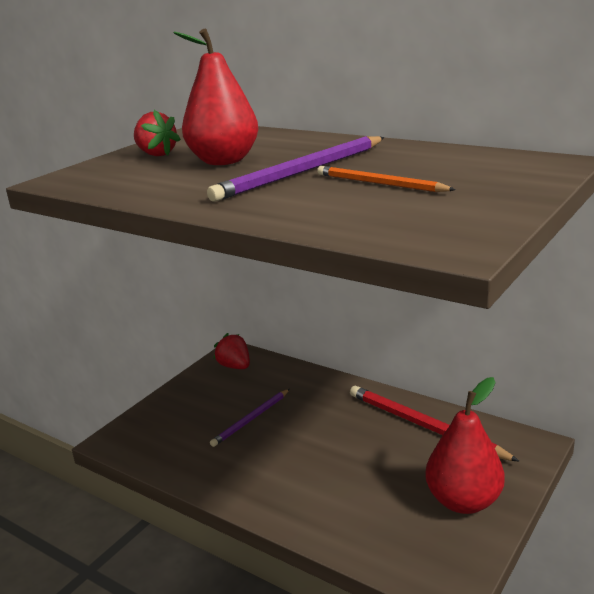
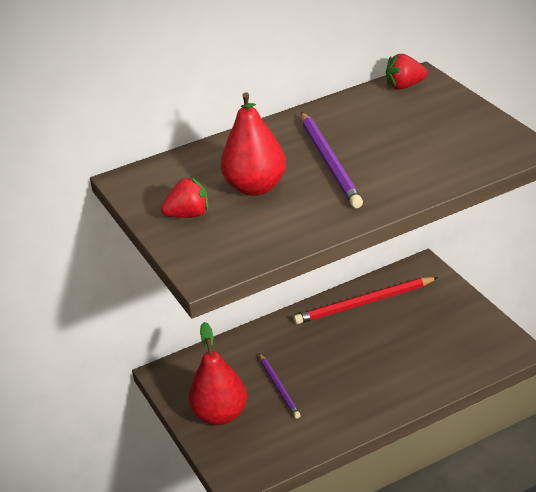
camera: 60 degrees left, 10 degrees up
(235, 366) = (188, 377): red strawberry -> red strawberry (405, 86)
(379, 183) = (391, 141): orange pencil -> none
(463, 501) = (452, 316): red pear -> red pear (220, 415)

